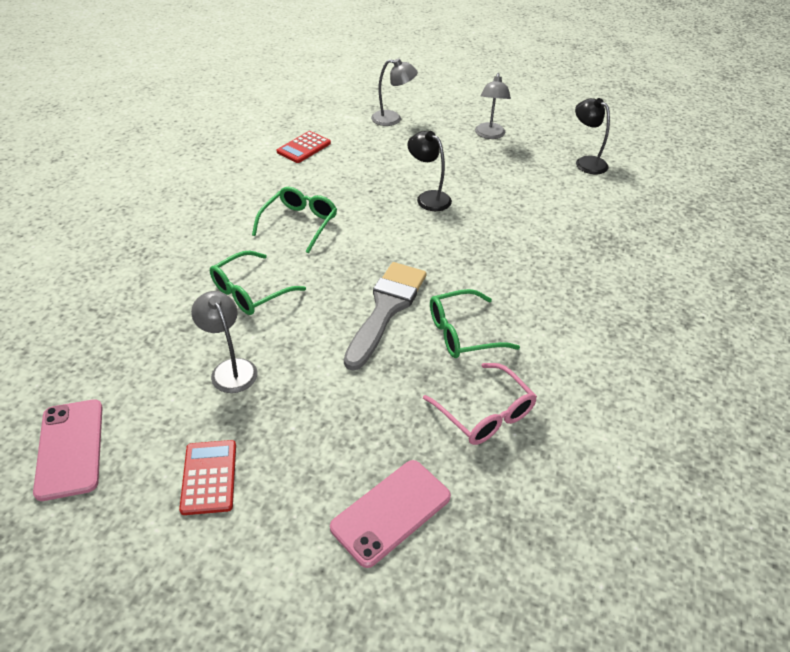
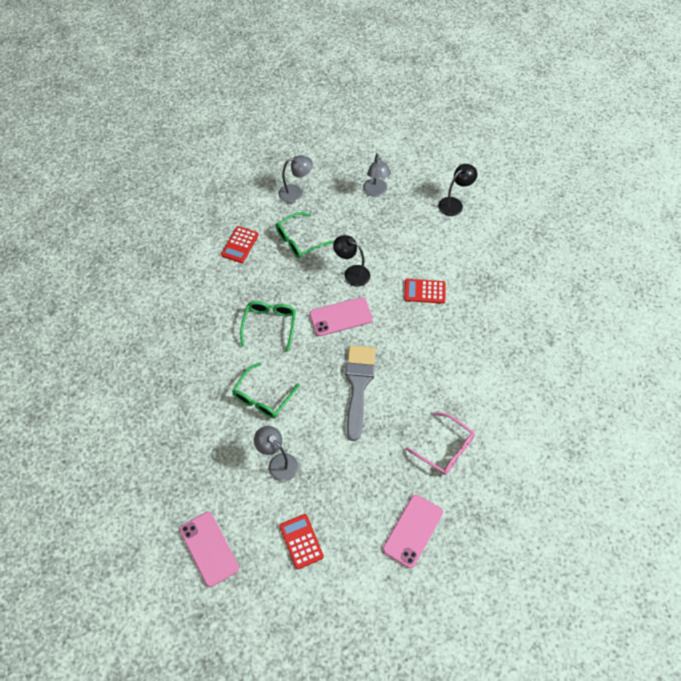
camera: 15 degrees left, 15 degrees up
(395, 235) = (340, 317): none -> pink phone
(462, 333) = (413, 391): green glasses -> green glasses (299, 240)
(518, 233) = (424, 291): none -> red calculator
(586, 162) = (454, 204): black lamp -> black lamp turned 105 degrees clockwise

